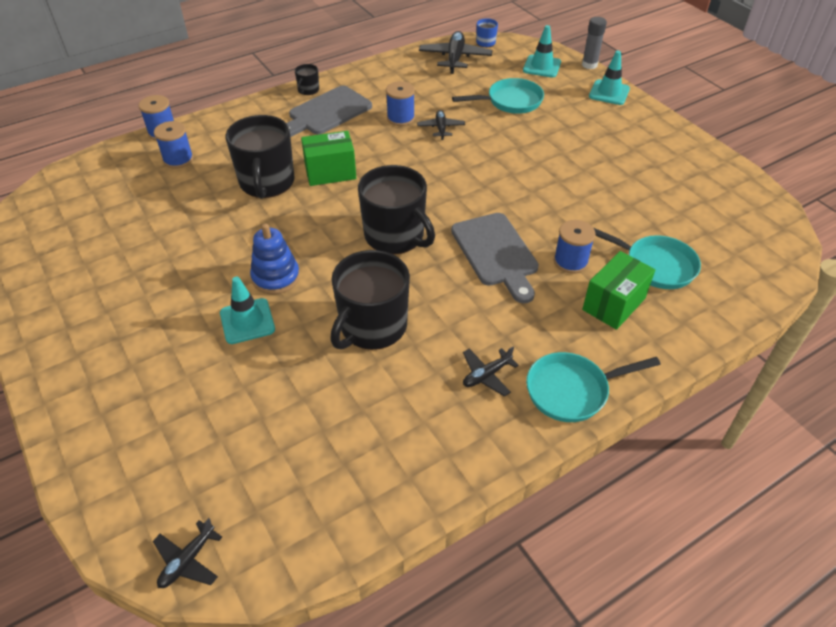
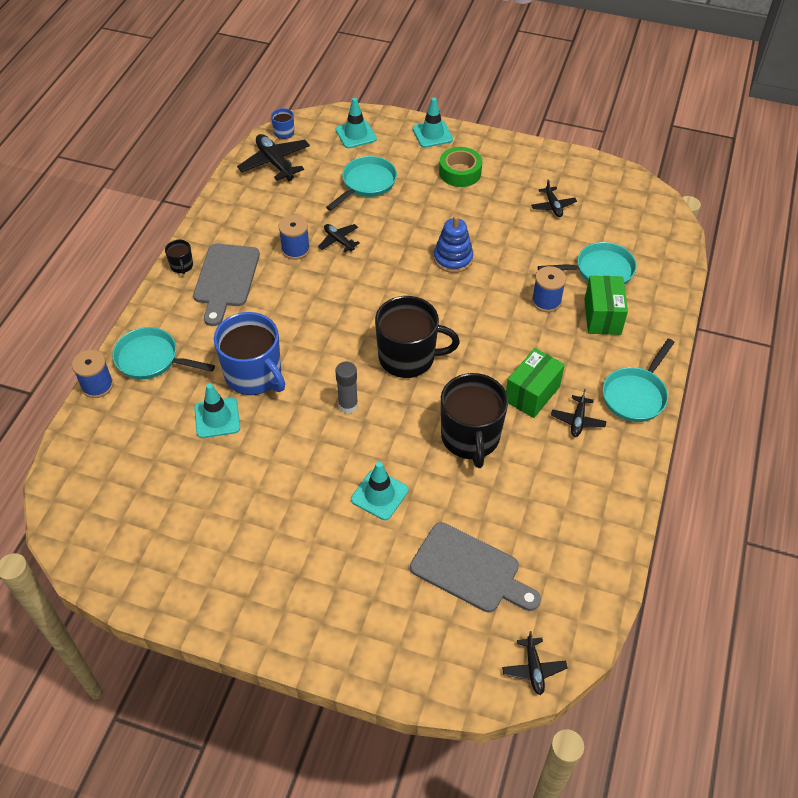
camera: 40 degrees left, 5 degrees up
(178, 159) = (148, 402): blue spool -> none
(206, 195) = (217, 418): none -> turquoise traffic cone
(215, 135) = (151, 359): none -> turquoise pan
(267, 182) = (254, 375): black mug -> blue mug
(276, 277) = (359, 448): blue stacking toy -> blue stacking toy (453, 259)
(330, 172) = (296, 334): green box -> green box (532, 394)
(496, 253) = (492, 326): grey cutting board -> grey cutting board (470, 570)
(589, 65) = (391, 113): grey glue stick -> grey glue stick (348, 405)
(602, 129) = (460, 172): none -> green tape
(664, 192) = (553, 206): none -> black plane

